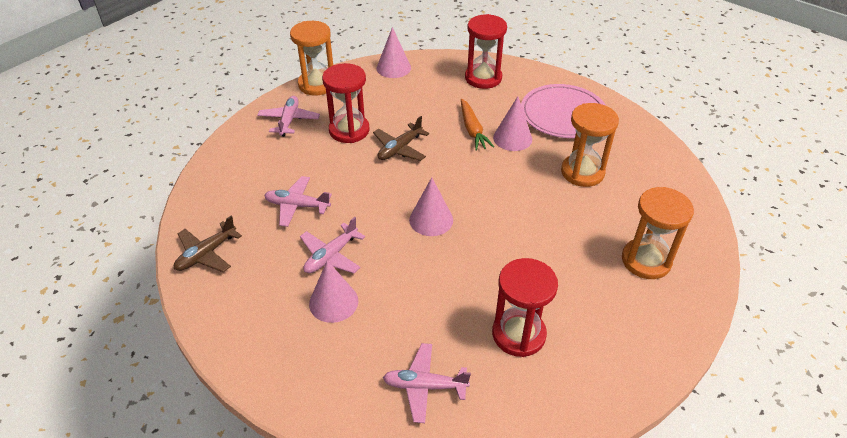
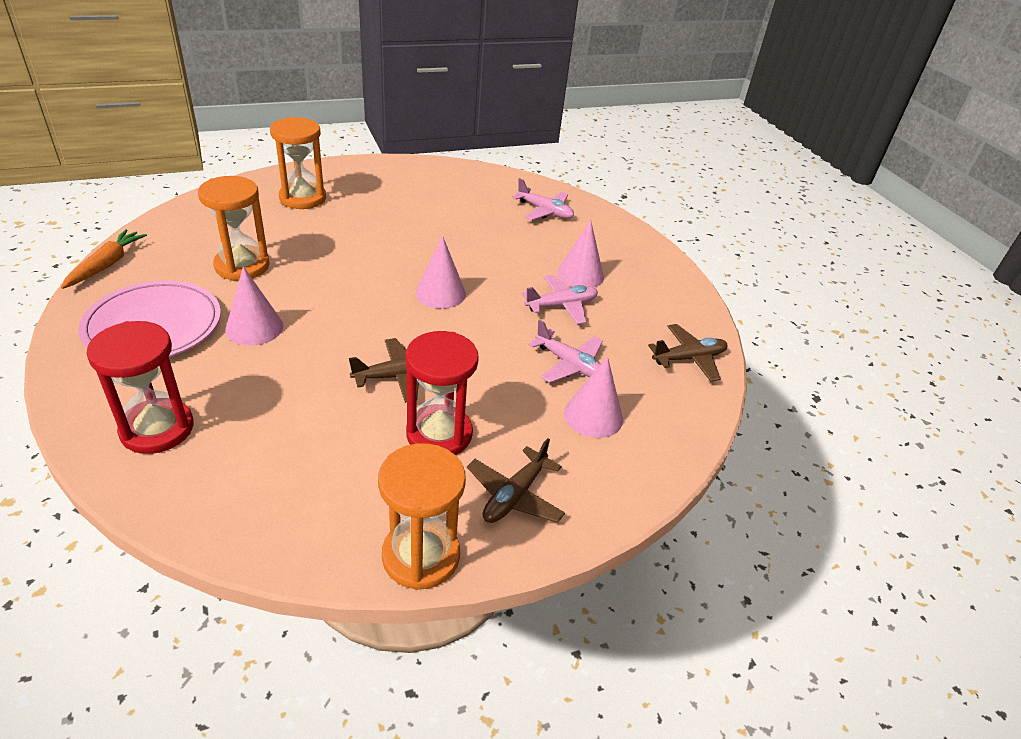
camera: 155 degrees left, 5 degrees down
(289, 120) = (514, 495): pink plane -> brown plane
(393, 68) = (259, 527): pink cone -> pink cone (593, 416)
(472, 130) = (284, 358): orange carrot -> orange carrot (106, 265)
(518, 334) = (453, 206): red hourglass -> none

